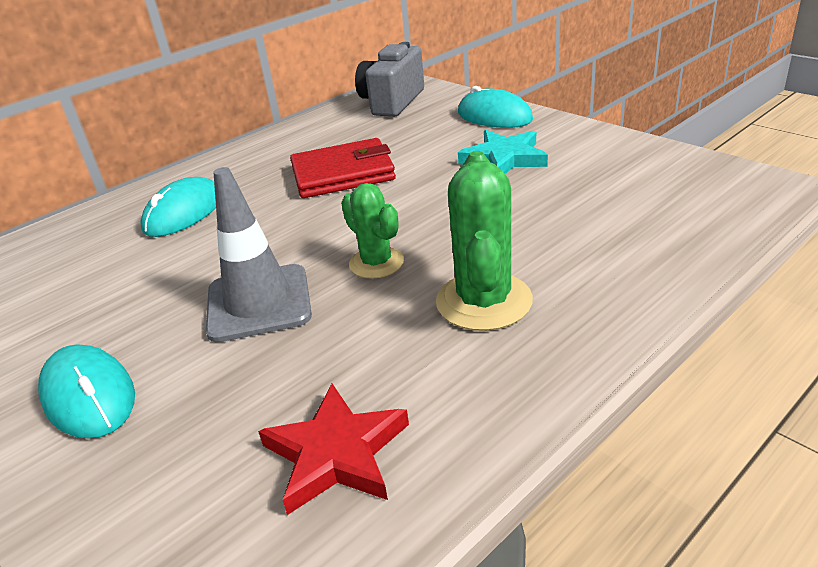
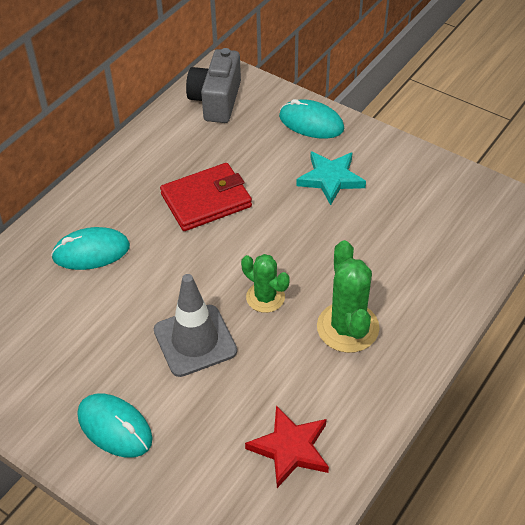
camera: 15 degrees left, 15 degrees up
(184, 213) = (91, 252): turquoise mouse -> turquoise mouse turned 60 degrees clockwise

